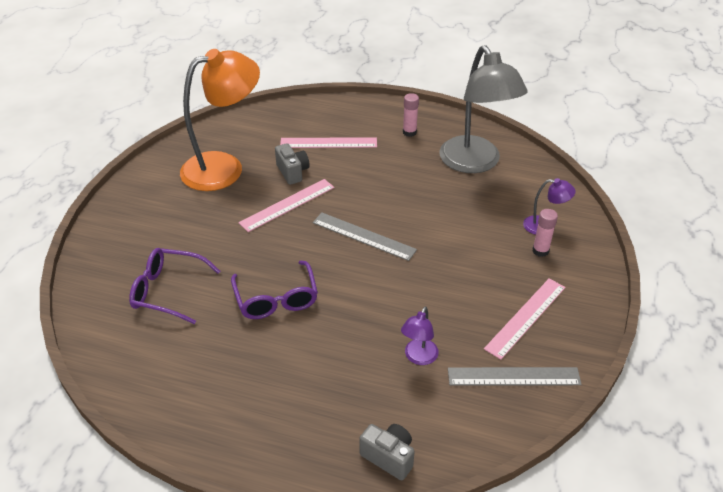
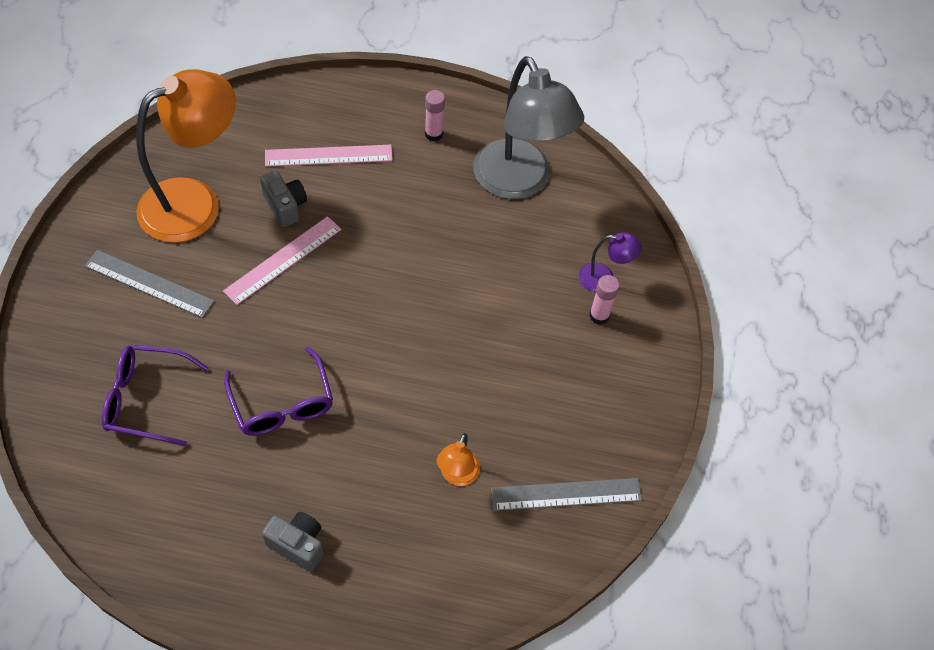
camera: 10 degrees left, 15 degrees up
(363, 236) = (383, 304): grey ruler -> grey ruler (149, 284)
(389, 457) = (428, 607): grey camera -> grey camera (298, 545)
(418, 357) = (457, 476): purple lamp -> orange lamp
(526, 317) = (581, 413): pink ruler -> none

